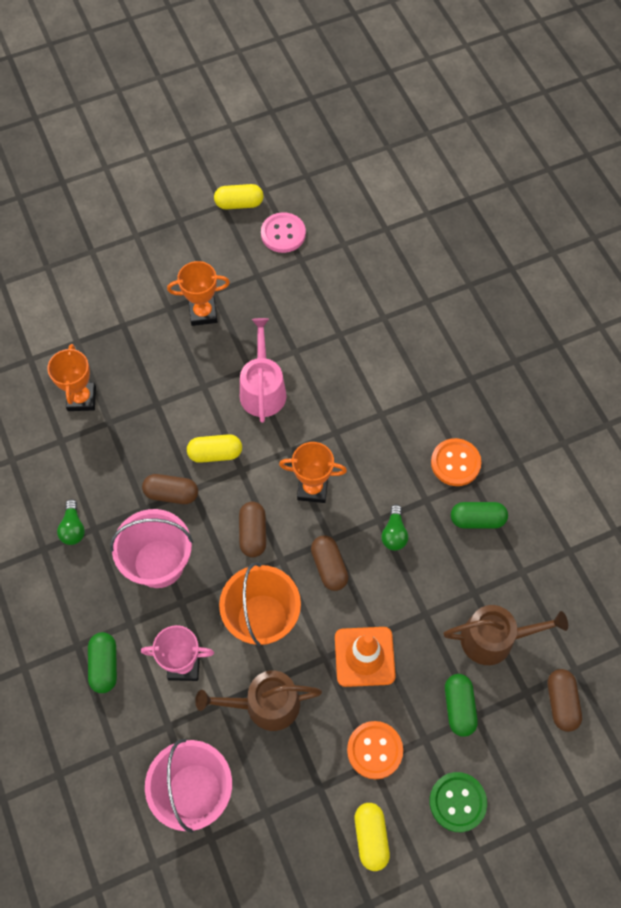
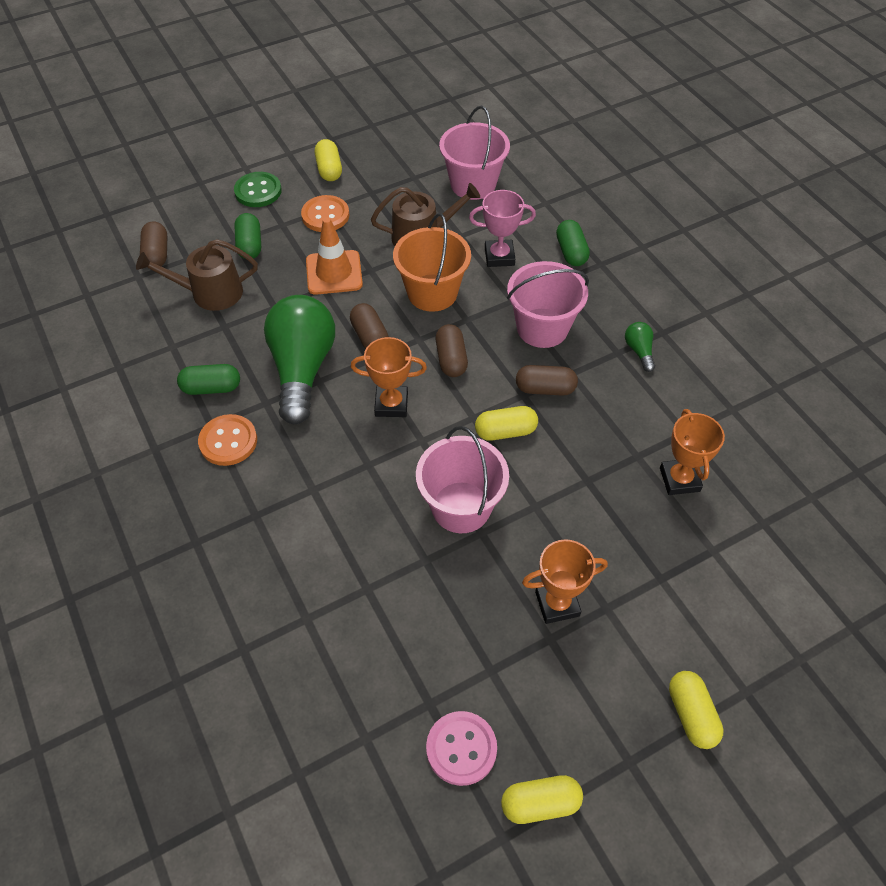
camera: 175 degrees right, 10 degrees down
(132, 241) = (691, 714): none -> yellow capsule
(262, 389) = (461, 507): pink watering can -> pink bucket
(394, 533) = (302, 369): green light bulb -> green light bulb, size x2.45

